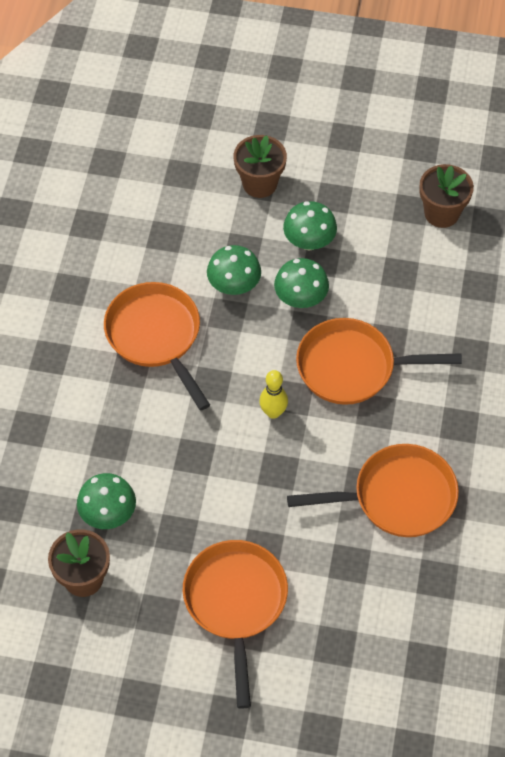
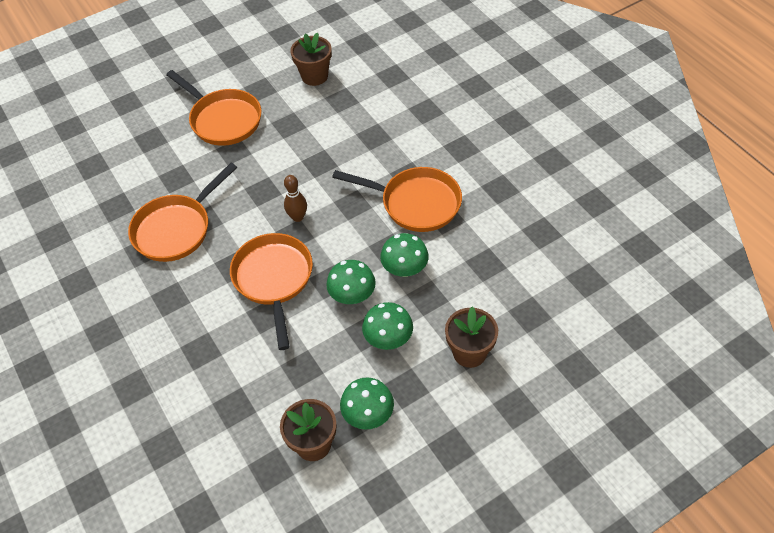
camera: 140 degrees right, 5 degrees down
(108, 514) = (335, 107): green mushroom -> green mushroom (368, 415)
(273, 412) = (298, 217): yellow bowling pin -> brown bowling pin
(352, 367) = (274, 279): orange pan -> orange pan turned 60 degrees counterclockwise

